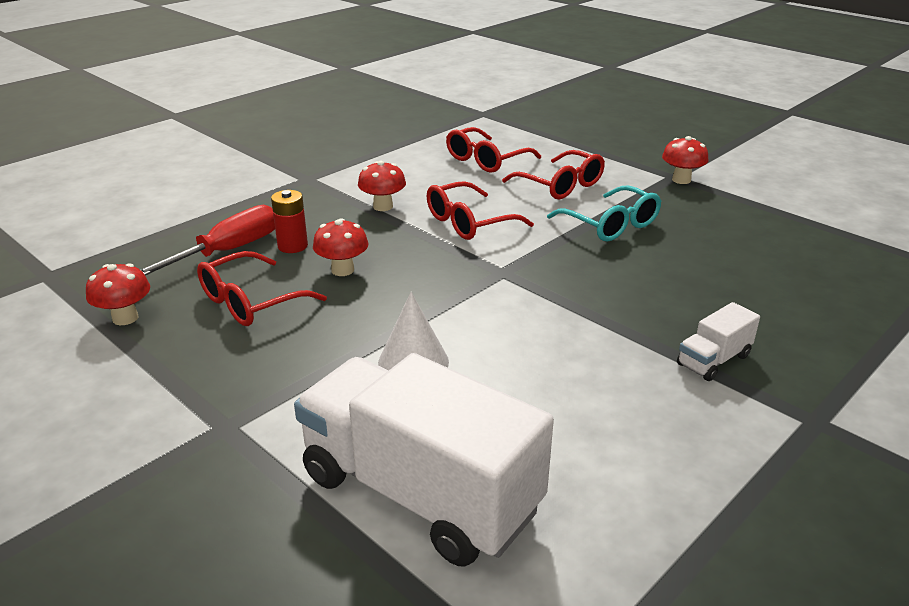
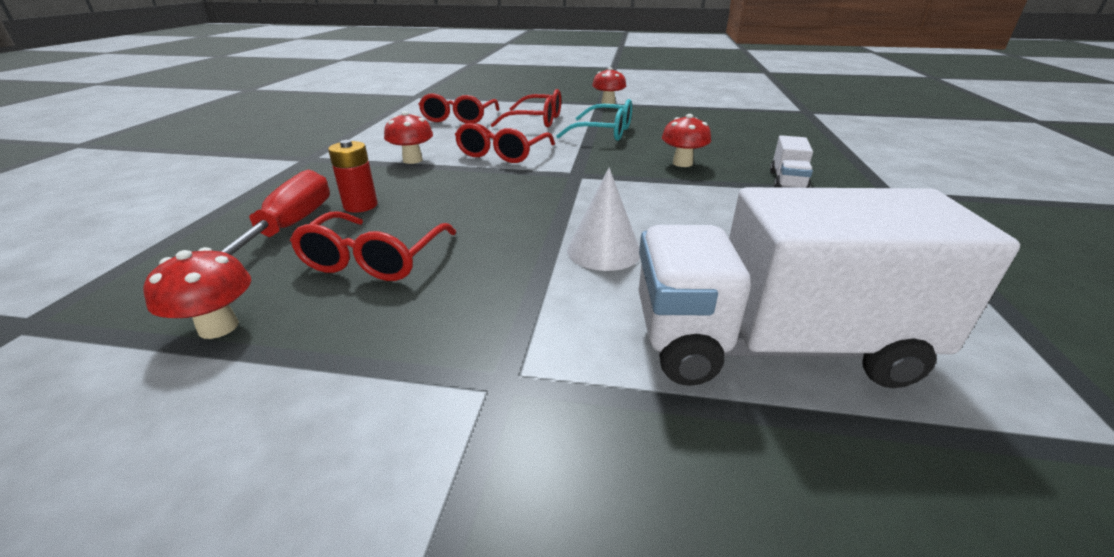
camera: 35 degrees left, 0 degrees up
(342, 270) = (438, 209): red mushroom -> red mushroom (682, 163)

